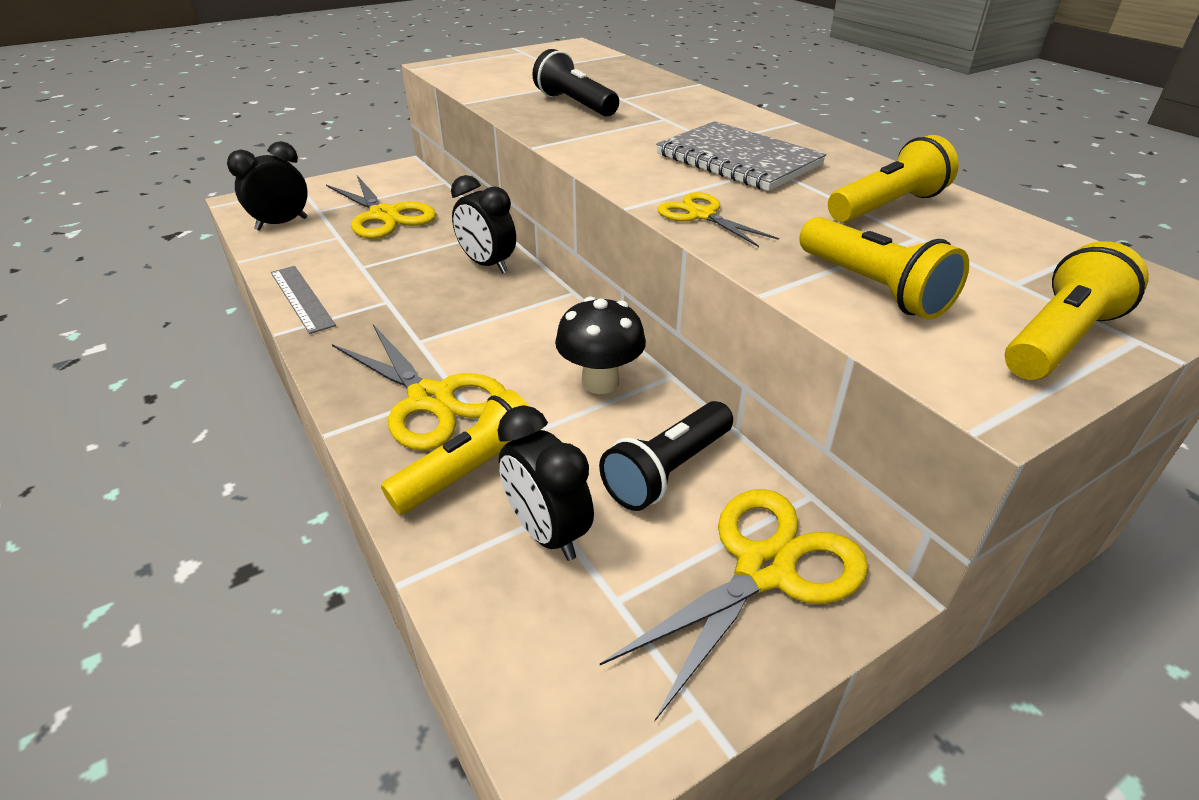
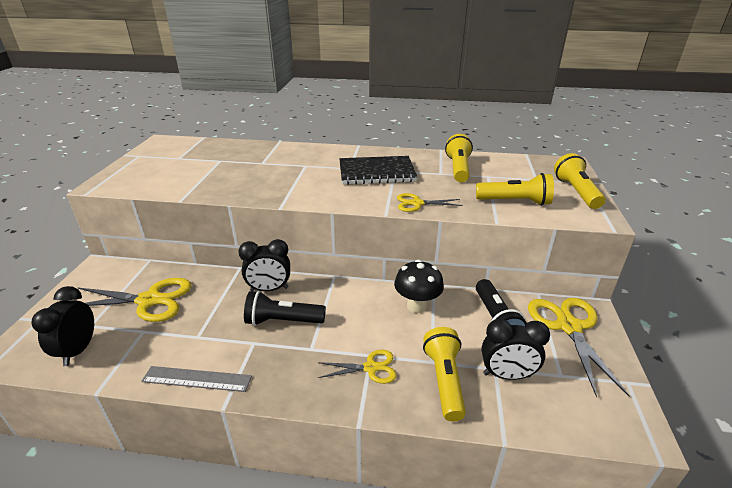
camera: 50 degrees left, 5 degrees down
(431, 399) = (371, 368): yellow scissors -> yellow scissors, size x0.56
(575, 105) = (247, 176): black flashlight -> black flashlight (283, 321)
(738, 160) = (376, 172): grey notebook -> black notebook

